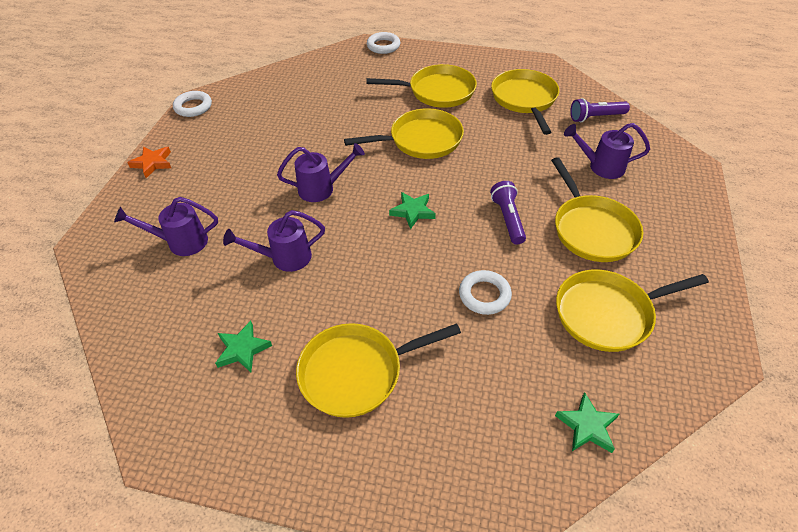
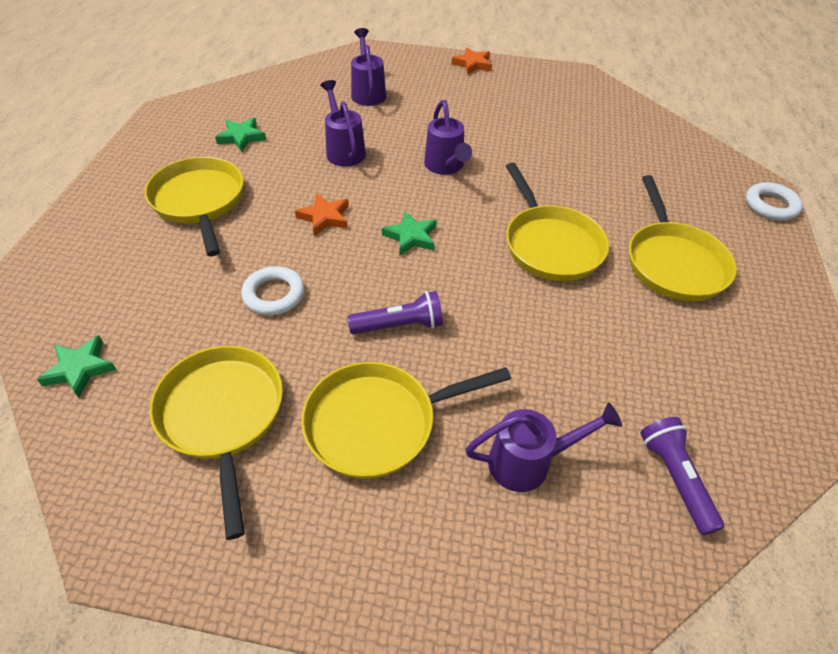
camera: 85 degrees right, 0 degrees up
(193, 107) = (567, 73): white ring -> none
(386, 267) = (324, 217): none -> orange star
(524, 99) = (693, 371): yellow pan -> none
(601, 166) = (528, 462): purple watering can -> purple watering can turned 75 degrees clockwise

